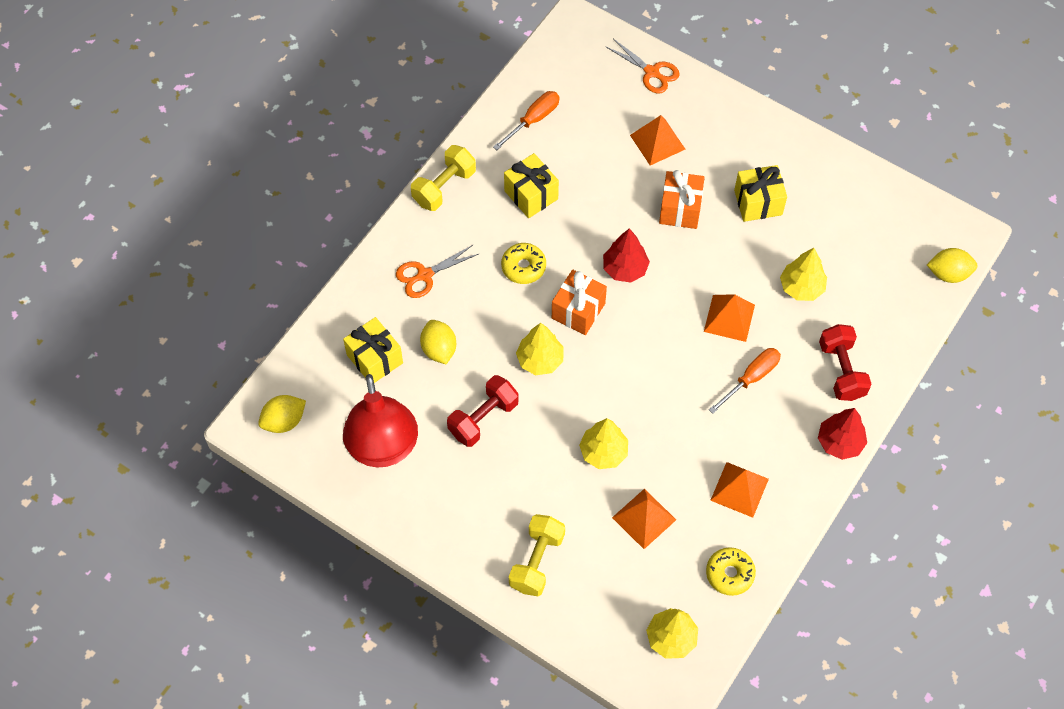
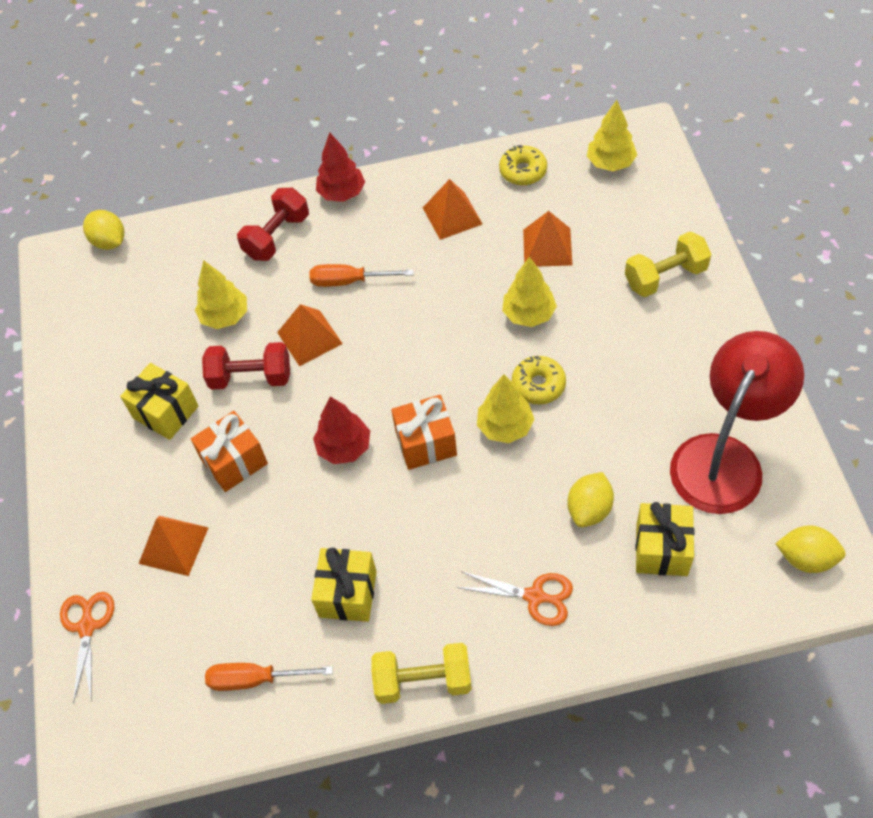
camera: 130 degrees left, 5 degrees down
(483, 418) = (605, 416): red dumbbell -> red dumbbell (251, 377)
(523, 267) = (431, 525): yellow donut -> yellow donut (538, 385)

